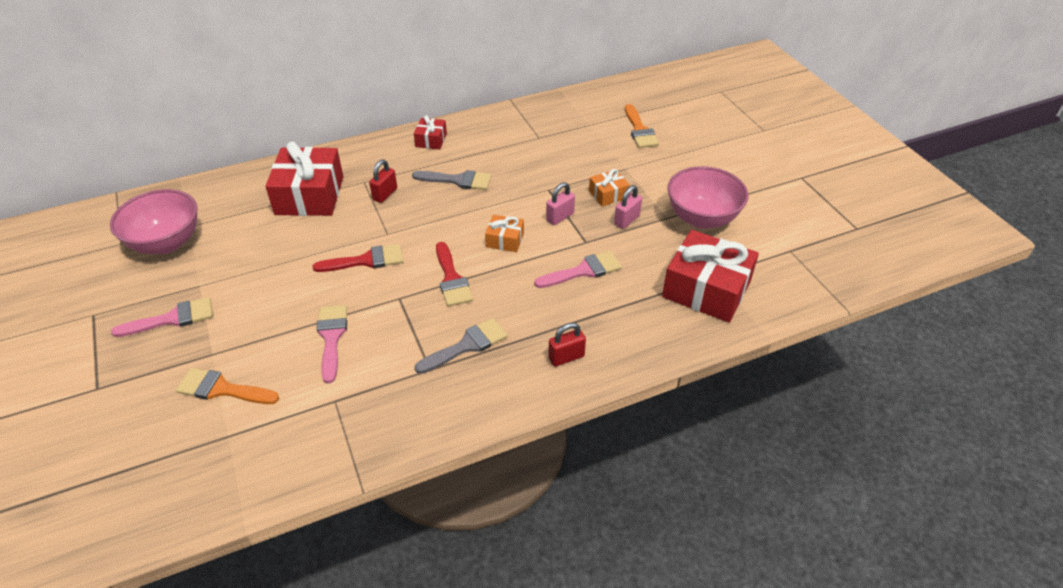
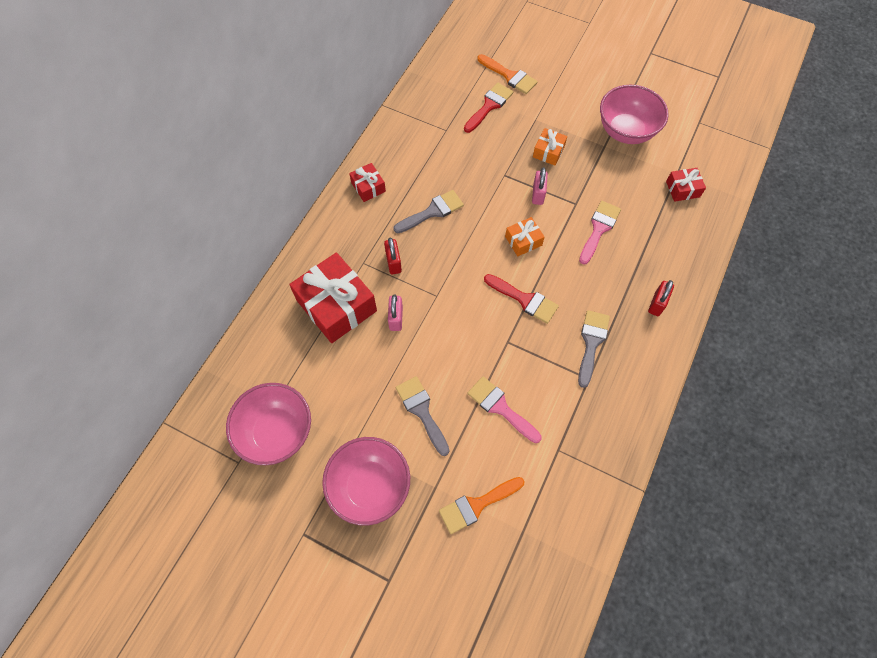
camera: 40 degrees left, 20 degrees up
(172, 319) = (370, 486): pink brush -> pink bowl
(273, 298) = (422, 411): none -> grey brush
(366, 260) = (449, 330): red brush -> red brush (489, 106)
(626, 220) = (582, 166): pink padlock -> pink padlock (396, 318)
(706, 289) = (682, 189): red gift -> red gift, size x0.49

